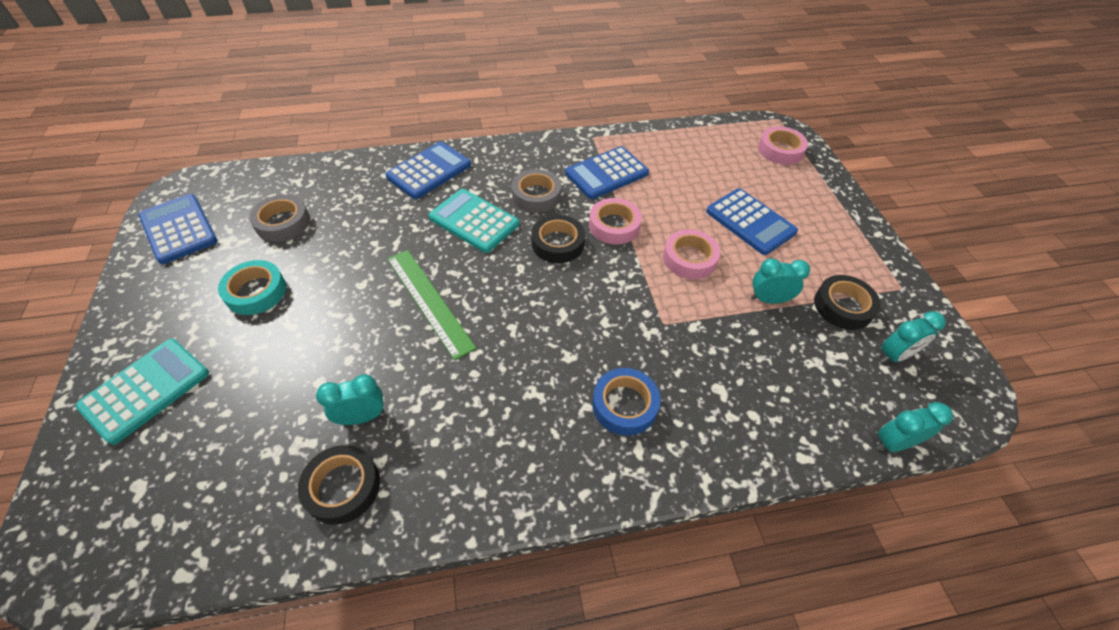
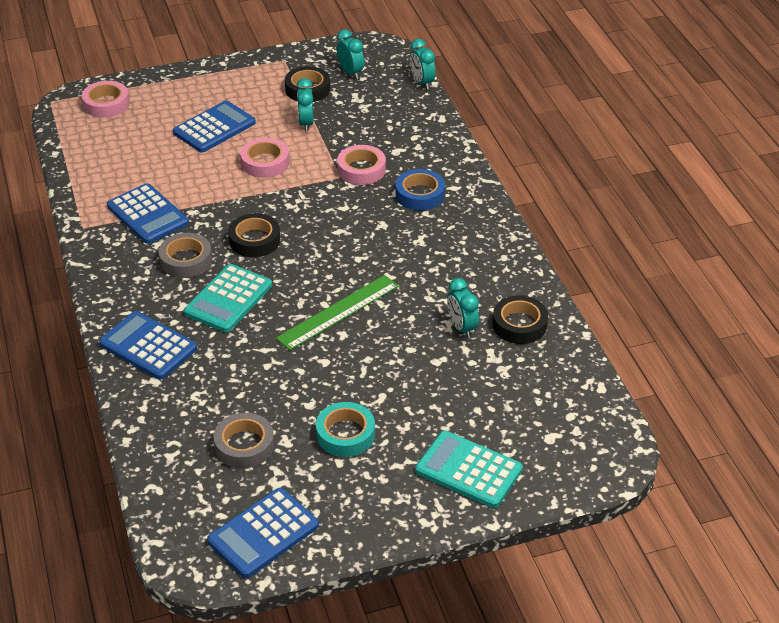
camera: 95 degrees left, 10 degrees down
(614, 226) = (227, 207): pink tape -> pink tape (361, 170)

